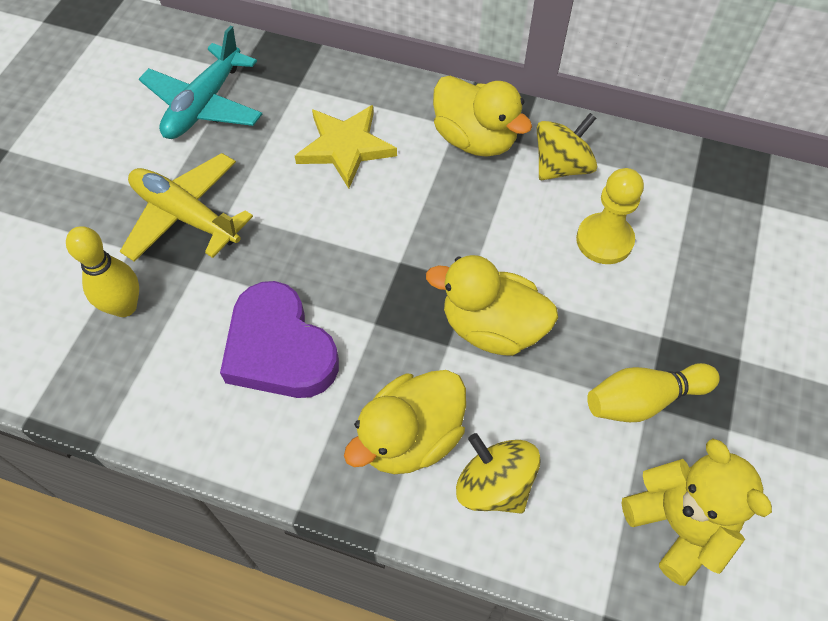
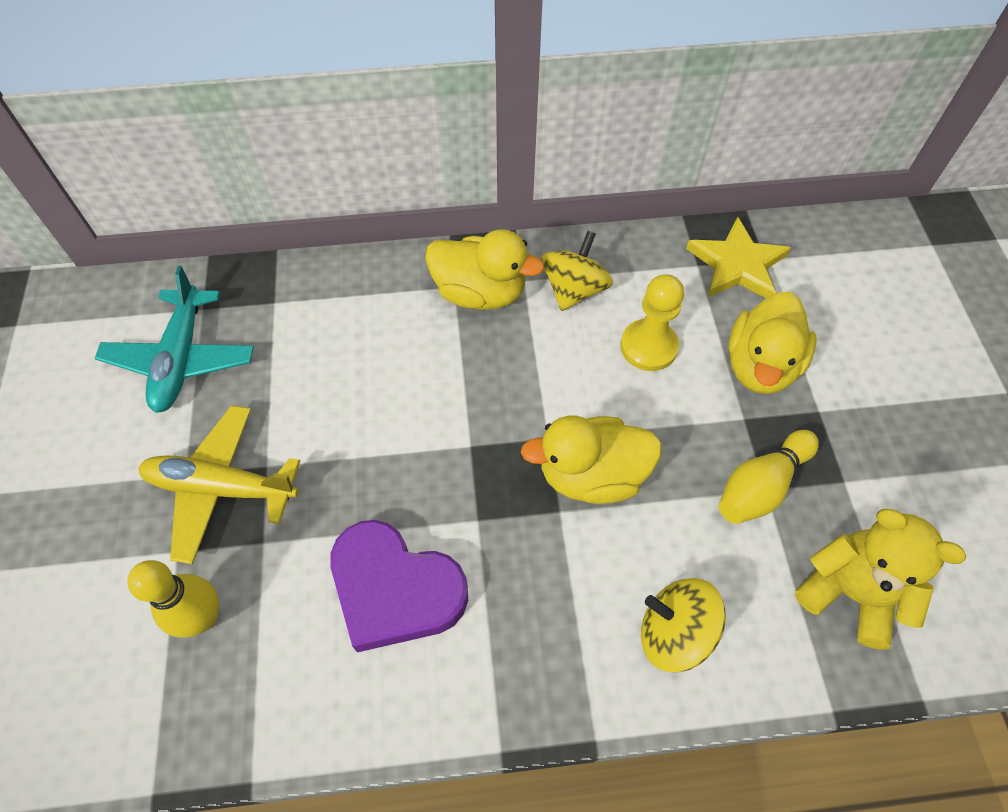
camera: 25 degrees left, 0 degrees up
(345, 147) = (356, 349): yellow star -> yellow star (737, 265)
(410, 438) = (572, 622): yellow duck -> yellow duck (760, 366)

